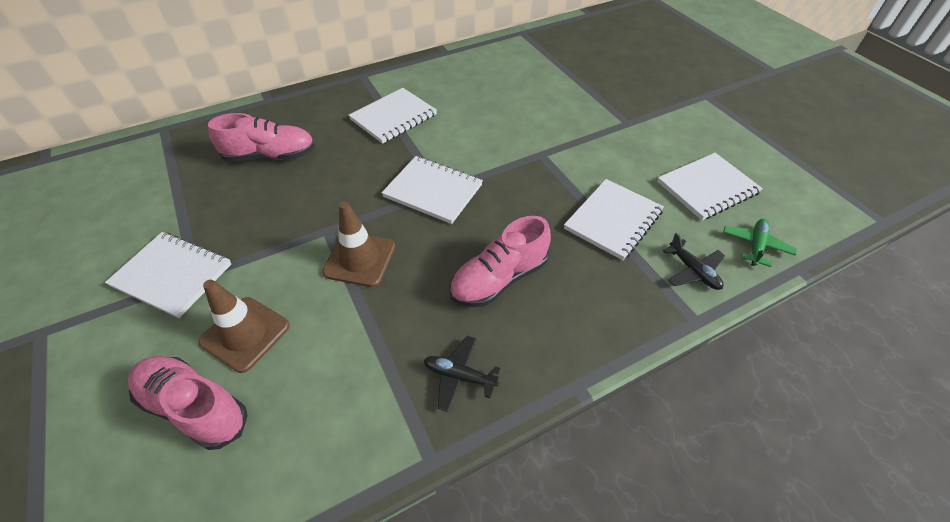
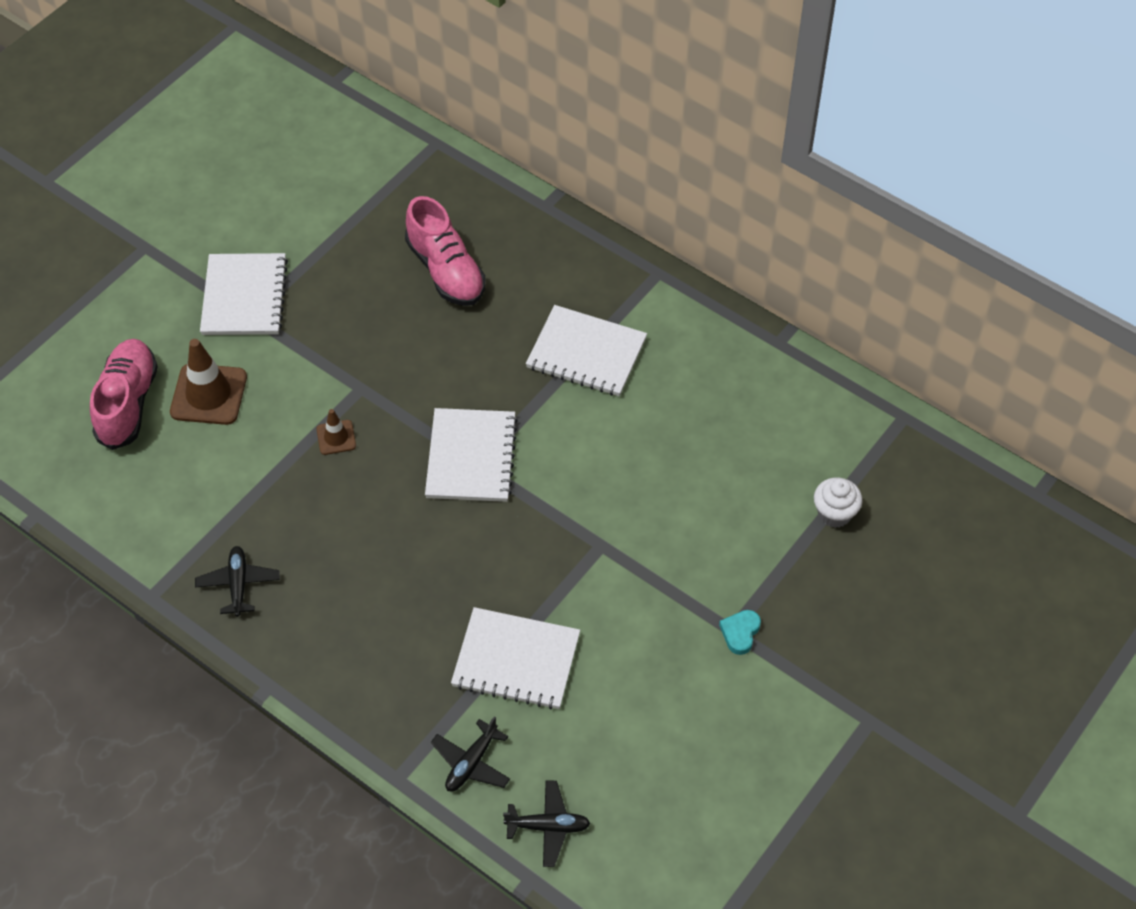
camera: 65 degrees right, 5 degrees up
(359, 259) = (336, 437): brown traffic cone -> brown traffic cone, size x0.53
(499, 279) = (369, 574): pink shoe -> none
(568, 68) = (834, 514): none -> white cupcake
(631, 120) = (740, 633): none -> turquoise heart
(707, 187) = (635, 756): white notebook -> none
(755, 246) = (548, 826): green plane -> black plane

